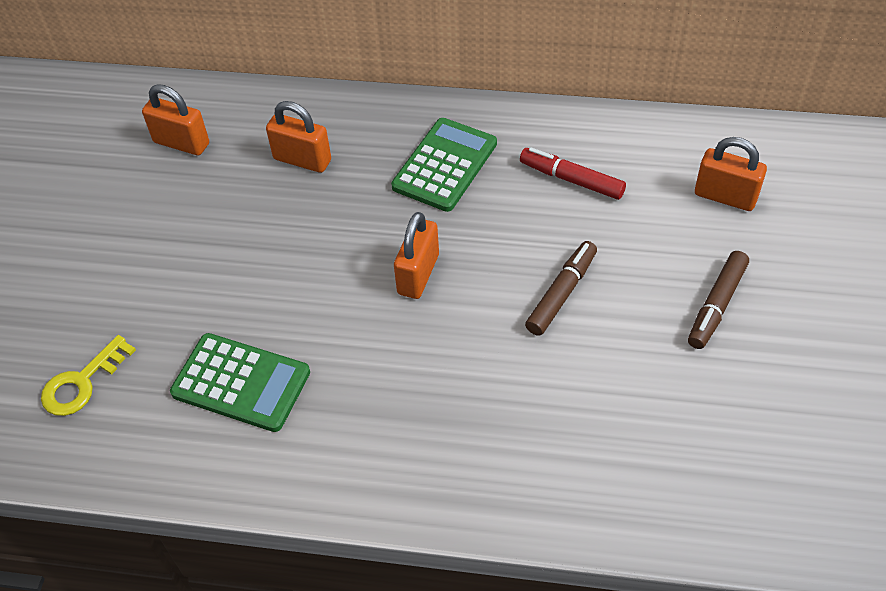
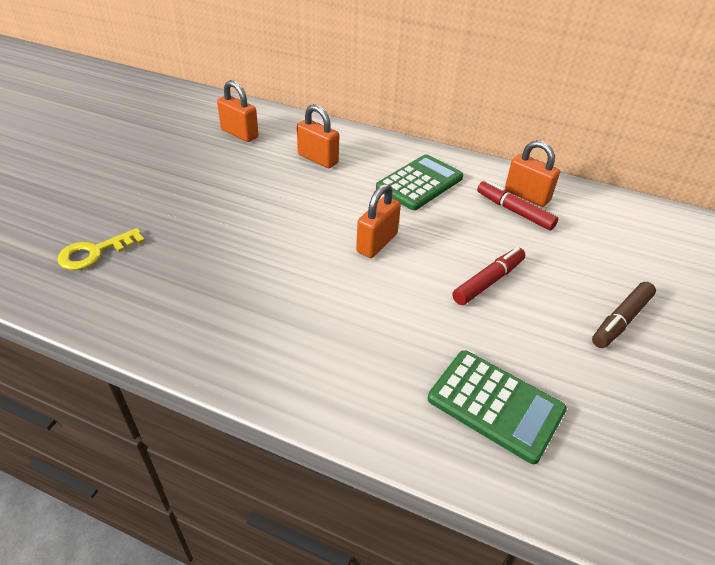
camera: 10 degrees right, 10 degrees down
(241, 383) = (211, 281): green calculator -> green calculator (495, 405)
(562, 293) = (488, 281): brown marker -> red marker
(725, 196) = (638, 248): orange padlock -> orange padlock (526, 196)

